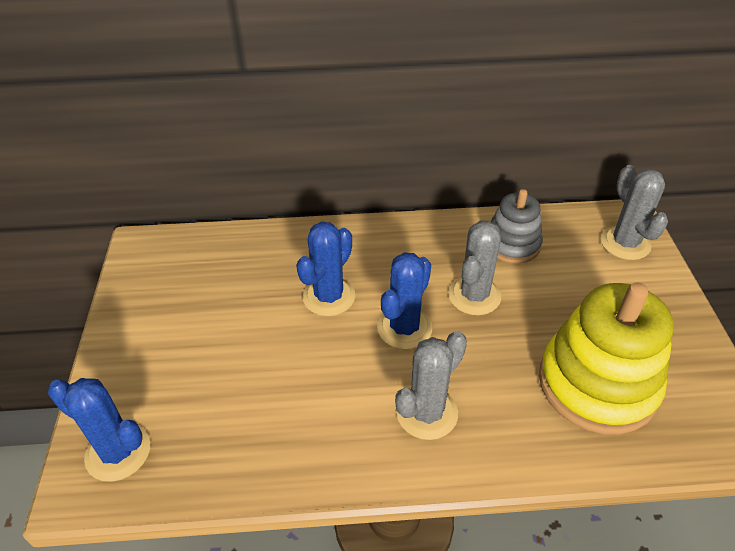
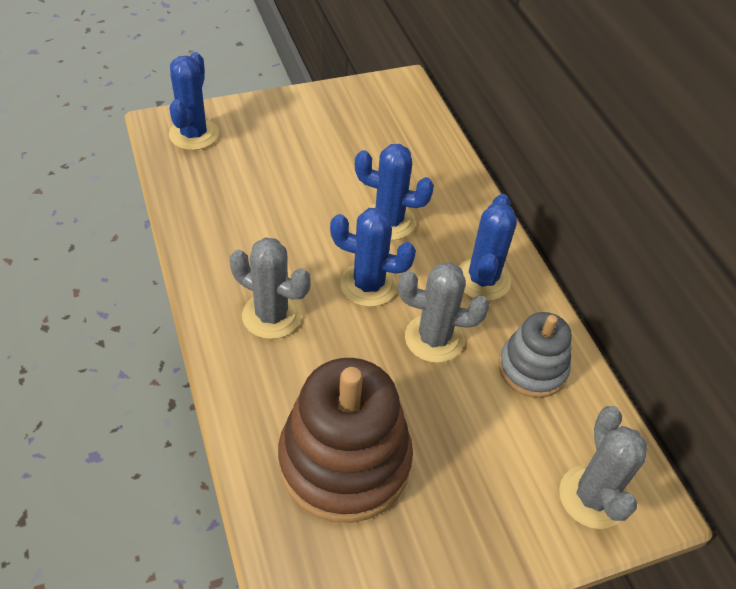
camera: 70 degrees right, 5 degrees up
(416, 250) = (482, 279): none -> blue cactus
(597, 384) = (344, 461): yellow stacking toy -> brown stacking toy
(625, 243) = (592, 497): grey cactus -> grey cactus turned 60 degrees counterclockwise

